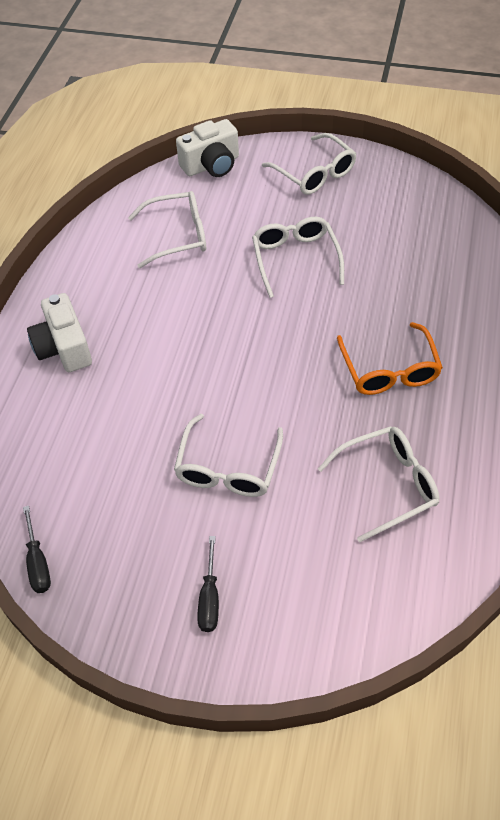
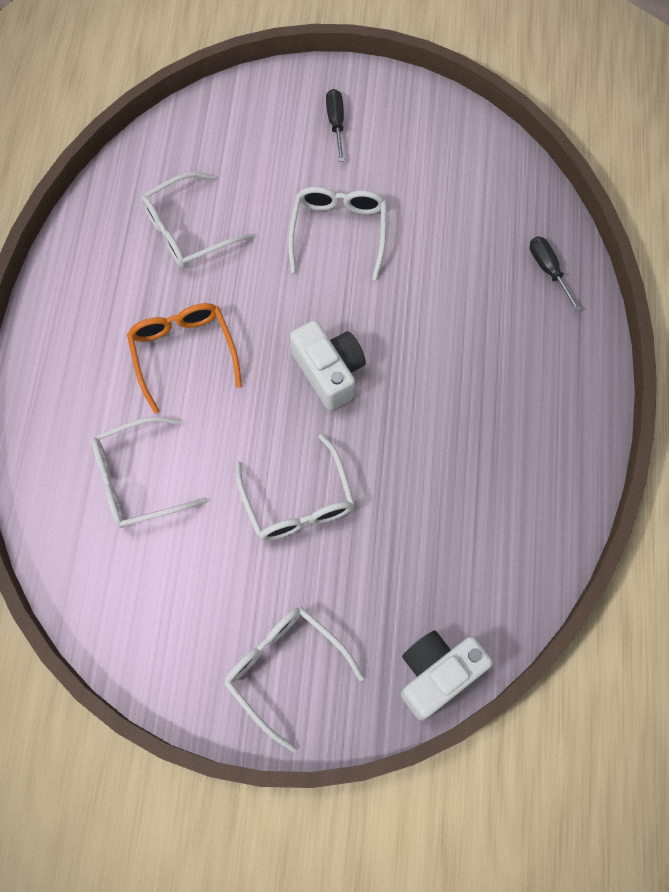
camera: 170 degrees right, 15 degrees up
(38, 562) = (488, 135): black screwdriver -> black screwdriver (548, 270)
(64, 348) = (542, 347): white camera -> white camera (329, 371)
(178, 236) = (454, 528): white glasses -> white glasses (138, 479)

